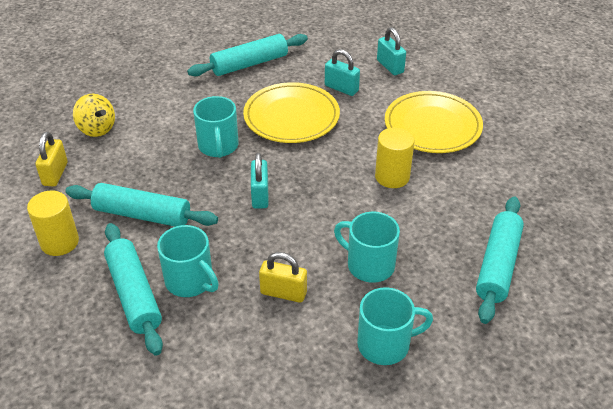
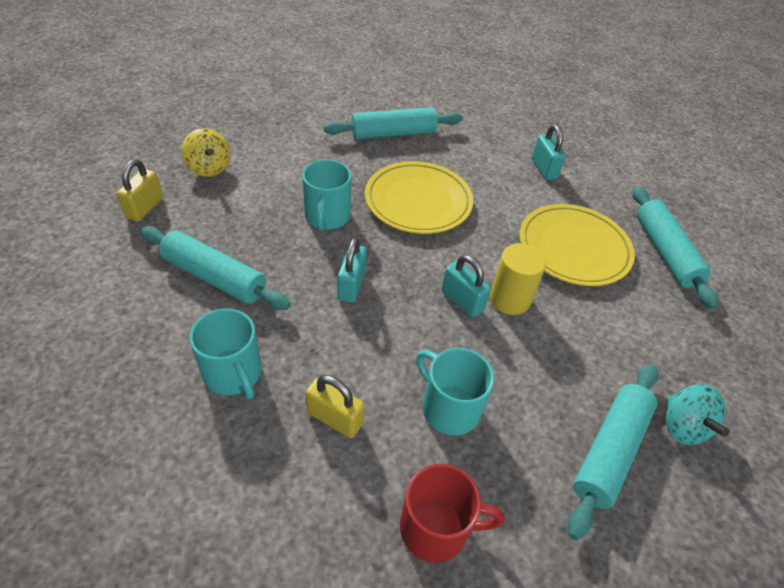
camera: 10 degrees right, 5 degrees up
(59, 242) = (113, 288): yellow cylinder -> none
(134, 294) = (164, 374): turquoise rolling pin -> turquoise rolling pin (665, 252)
(341, 88) = (483, 181): turquoise padlock -> turquoise padlock (462, 301)
(385, 344) = (436, 528): turquoise mug -> red mug
(547, 236) = (682, 426): none -> turquoise spinning top

